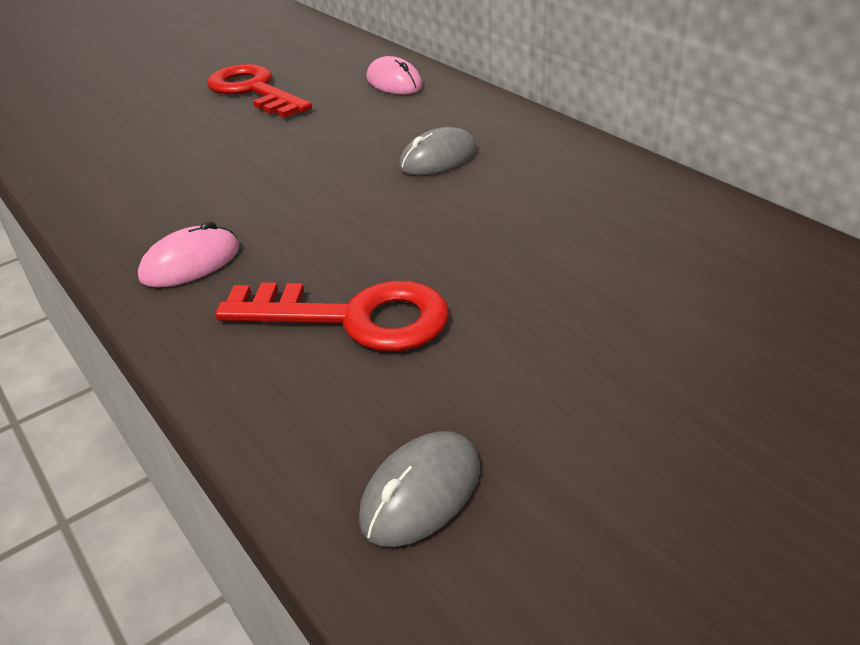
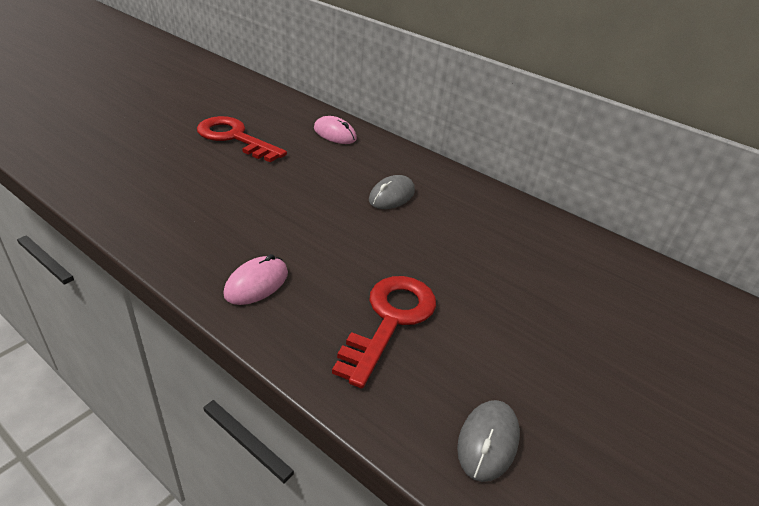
camera: 20 degrees left, 0 degrees up
(353, 318) = (390, 320): red key -> red key turned 60 degrees counterclockwise

